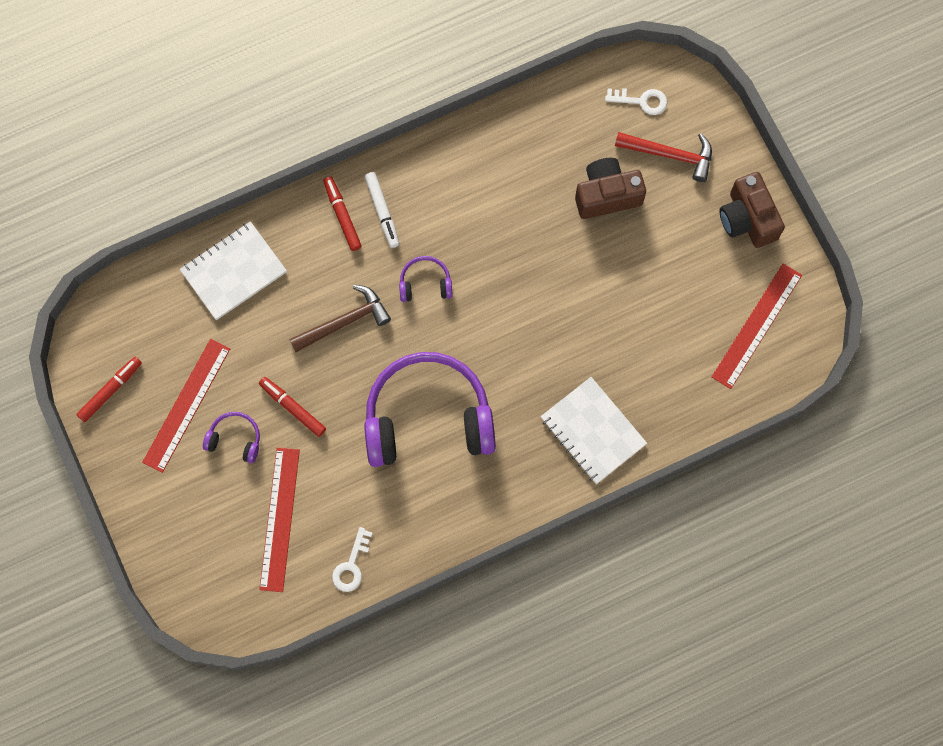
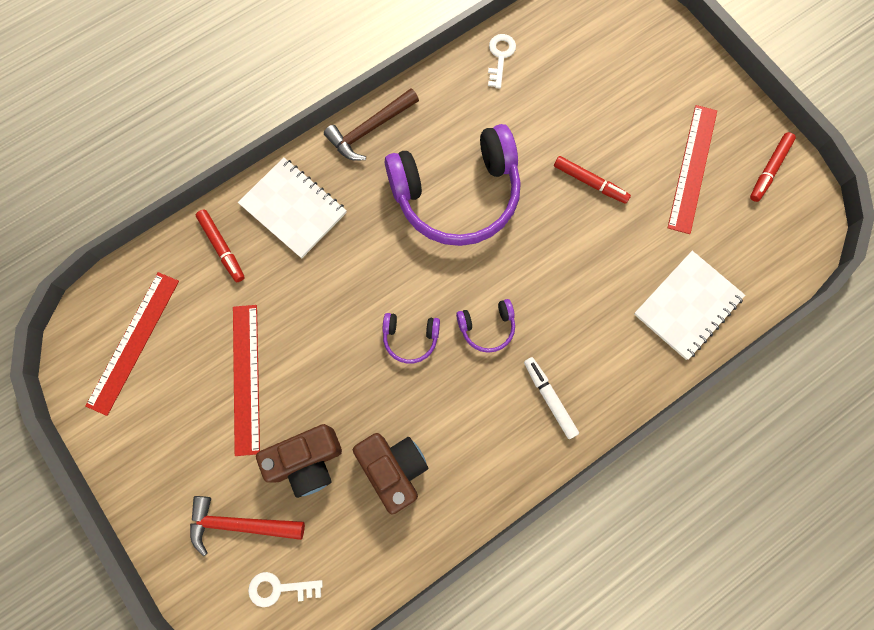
camera: 170 degrees right, 0 degrees up
(235, 439) = (636, 145): purple headphones -> purple headphones (410, 338)
(280, 519) = (575, 84): red ruler -> red ruler (246, 378)
(342, 215) = (591, 386): red marker -> red marker (222, 248)
(344, 322) = (561, 273): brown hammer -> brown hammer (370, 129)
(747, 219) = (147, 461): brown camera -> brown camera (394, 469)

